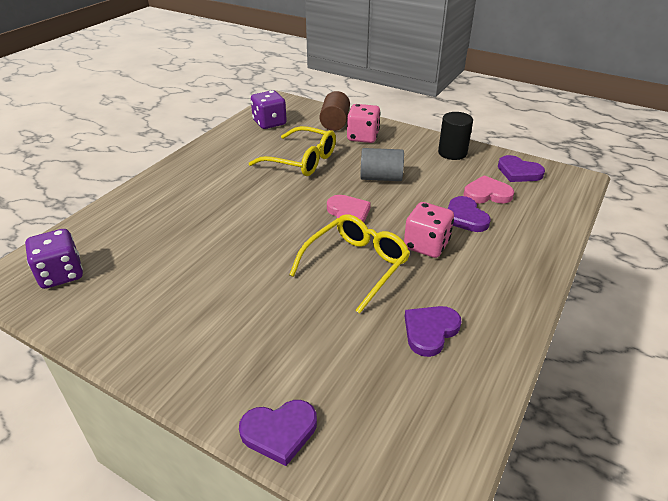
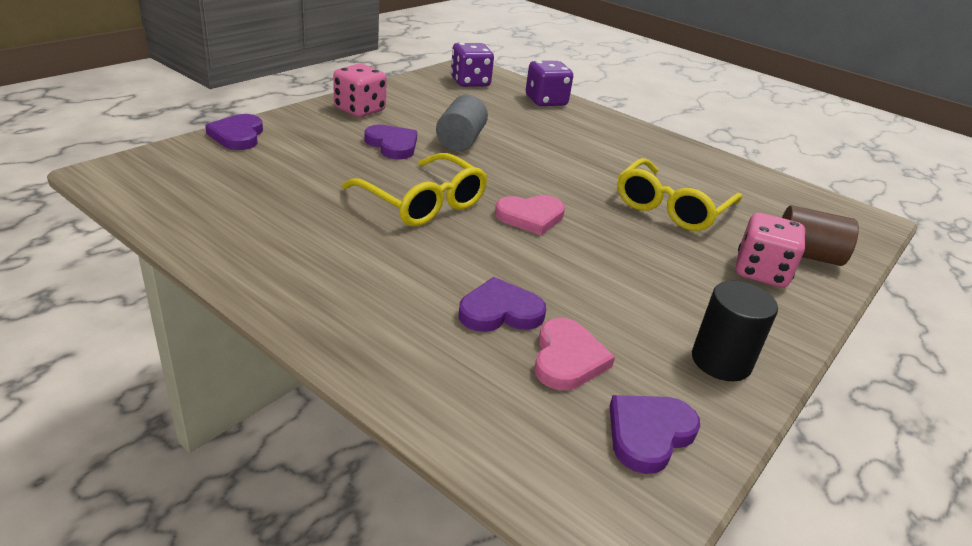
camera: 95 degrees right, 5 degrees down
(269, 123) = (784, 200): purple dice -> purple dice (546, 101)
(381, 177) = (624, 261): grey cylinder -> grey cylinder (460, 140)
(426, 245) = (443, 258): pink dice -> pink dice (360, 110)
(430, 331) = (290, 222): purple heart -> purple heart (392, 145)

